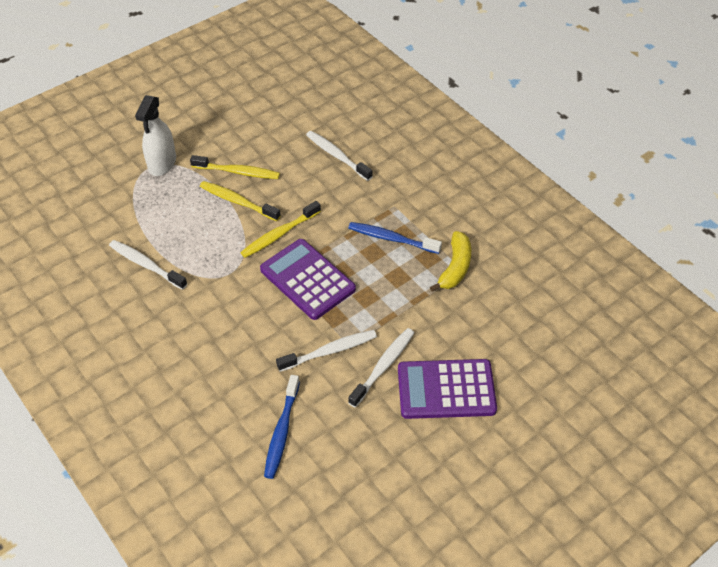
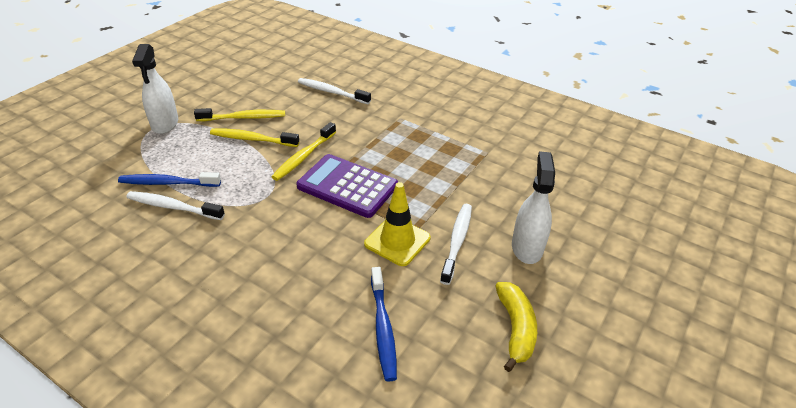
camera: 20 degrees left, 10 degrees down
(329, 351) = (397, 241): white toothbrush -> yellow traffic cone
(392, 239) = (411, 141): blue toothbrush -> blue toothbrush (168, 183)
(446, 389) = (527, 247): purple calculator -> white spray bottle
(455, 267) = (477, 151): yellow banana -> yellow banana (515, 329)

